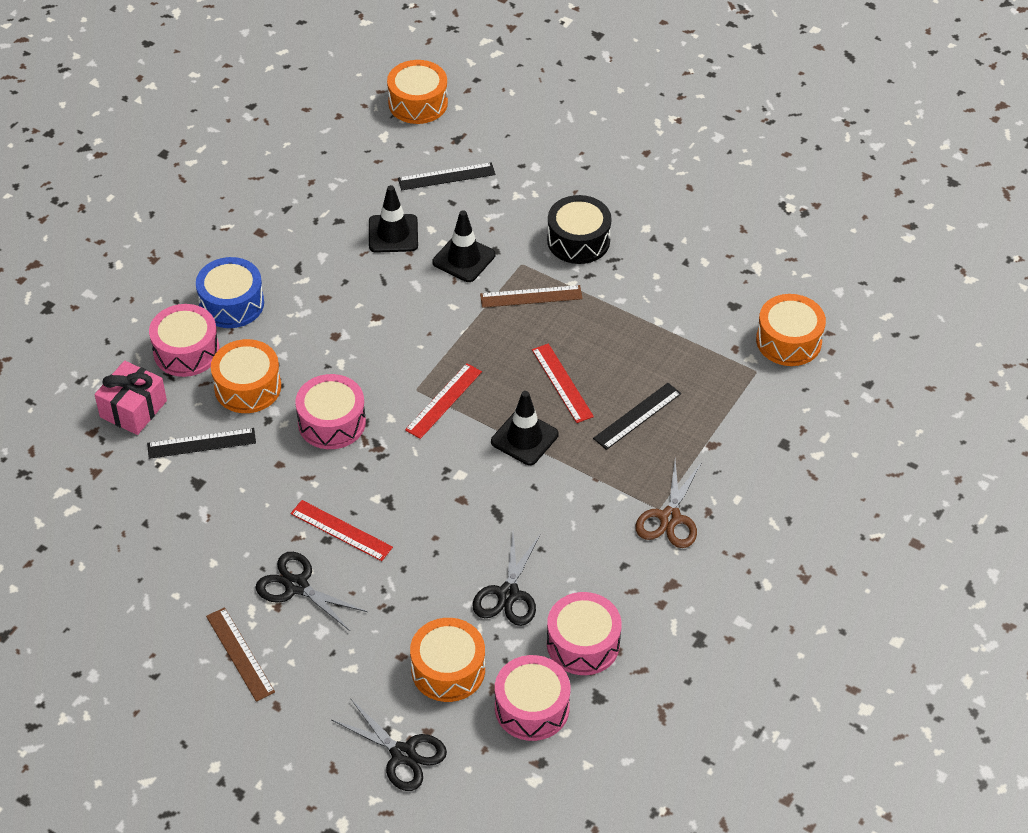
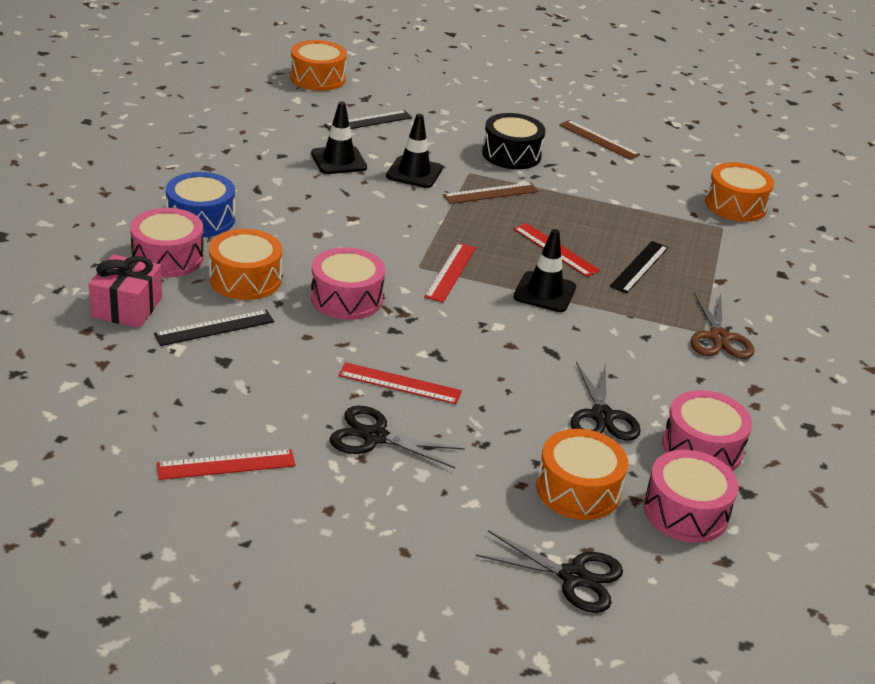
camera: 20 degrees left, 15 degrees down
(164, 596) = (226, 465): none -> red ruler
(240, 654) = (339, 507): brown ruler -> brown ruler (598, 140)

